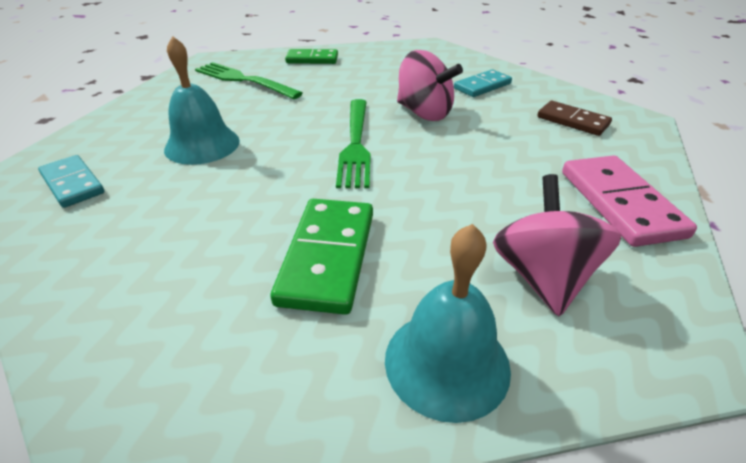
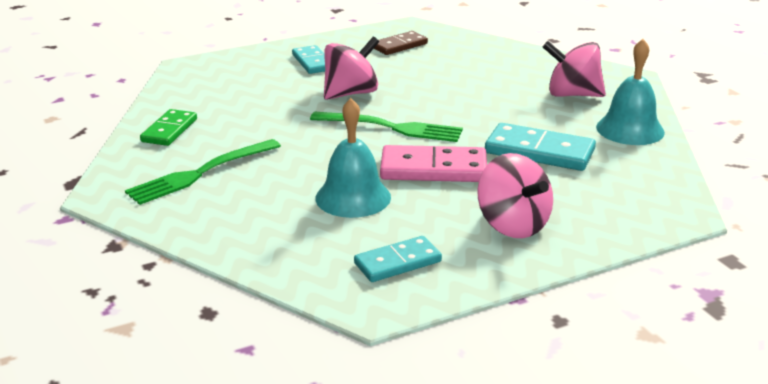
camera: 75 degrees left, 10 degrees down
(128, 251) = (512, 225): none -> pink spinning top
(328, 257) = (539, 151): green domino -> turquoise domino
(619, 203) = (510, 59): pink domino -> pink domino (433, 169)

